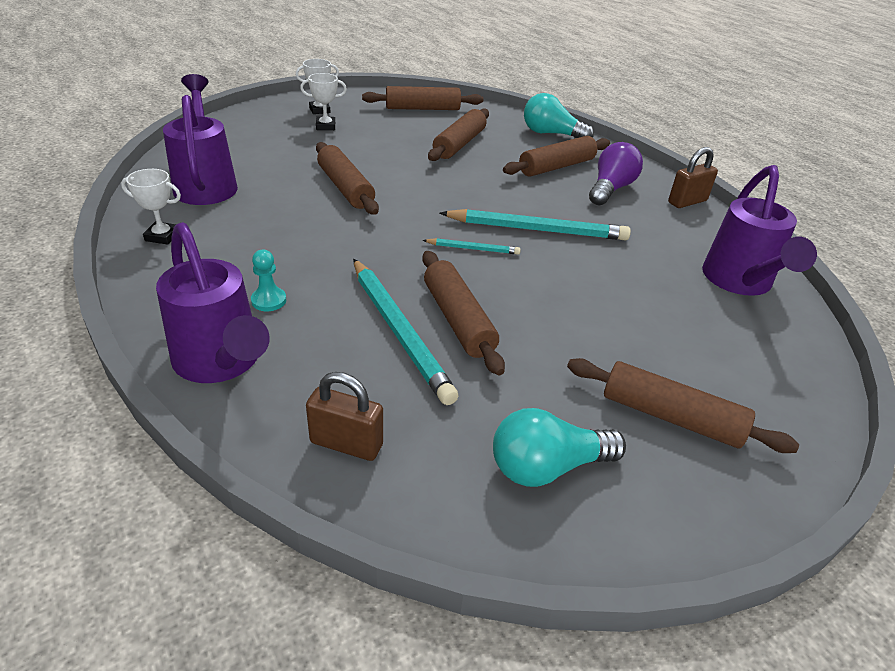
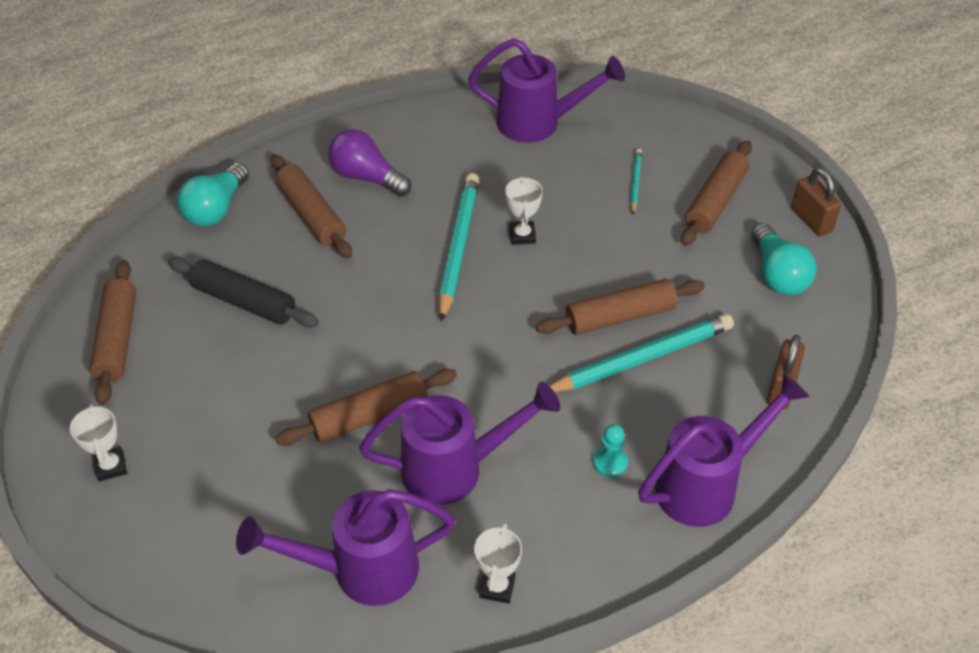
camera: 85 degrees left, 10 degrees up
(285, 222) = (456, 468): none -> purple watering can
(325, 126) = (175, 453): white trophy -> white trophy (522, 235)
(459, 144) = (244, 302): brown rolling pin -> black rolling pin
(473, 249) = (499, 300): turquoise pencil -> turquoise pencil (635, 182)
(687, 202) = (393, 124): brown padlock -> brown padlock (811, 220)

